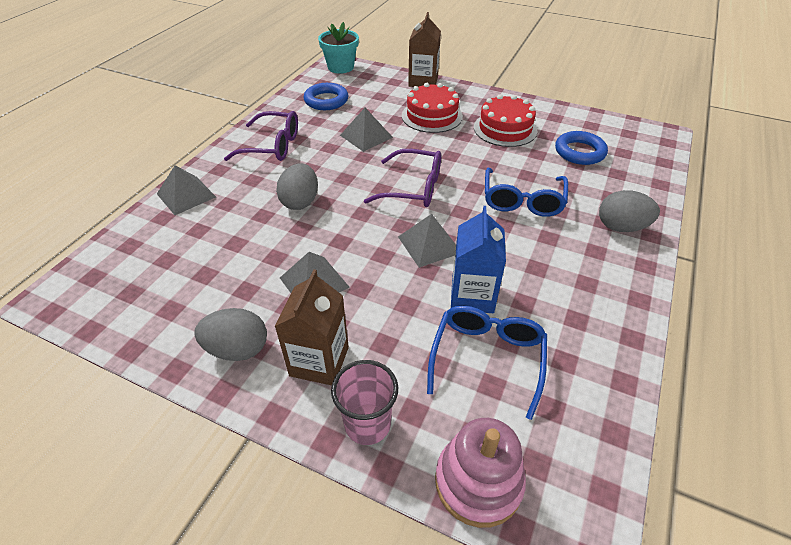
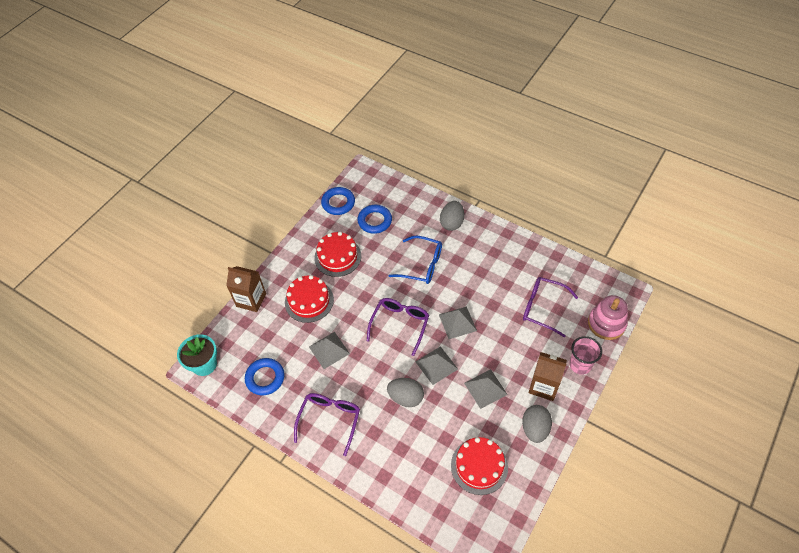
camera: 80 degrees left, 10 degrees up
(186, 195) = (387, 480): grey pyramid -> grey pyramid (436, 365)
(186, 280) = (479, 466): none -> red cake
(472, 295) = (500, 307): blue carton -> none
(487, 358) = (542, 308): blue glasses -> purple glasses
(592, 121) = (338, 203): none -> blue ring

